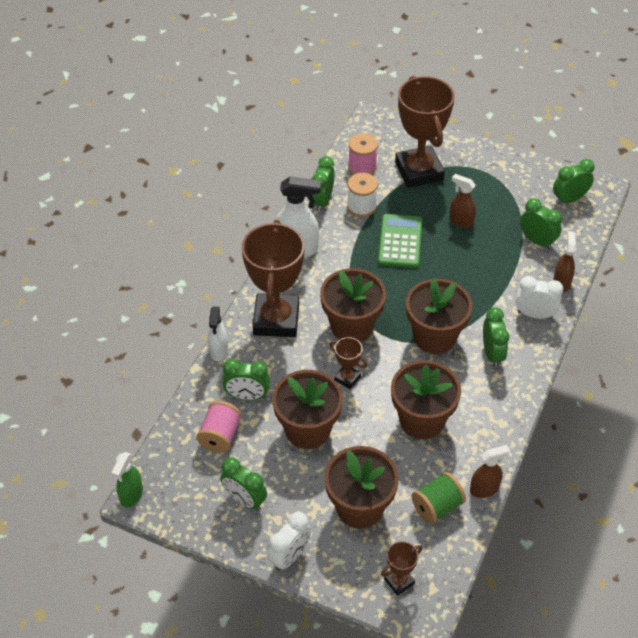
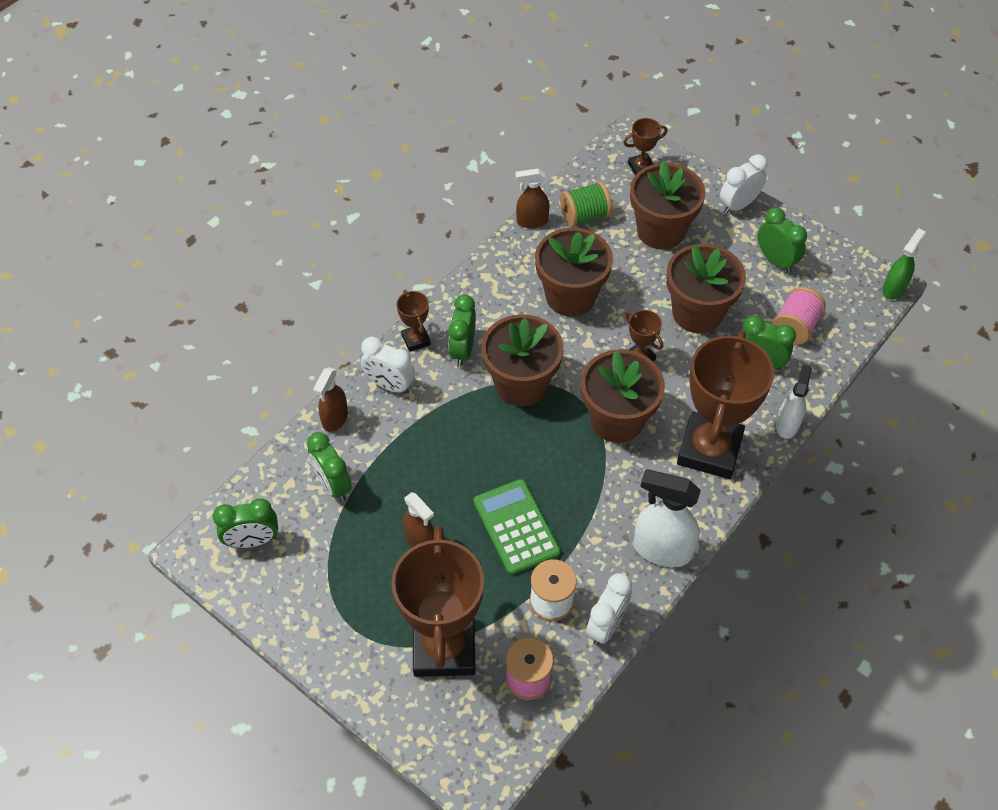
camera: 165 degrees left, 5 degrees up
(322, 201) = (606, 625): green clock -> white clock
(400, 242) = (516, 527): green calculator -> green calculator turned 135 degrees clockwise
(533, 353) = (416, 340): none -> brown trophy

